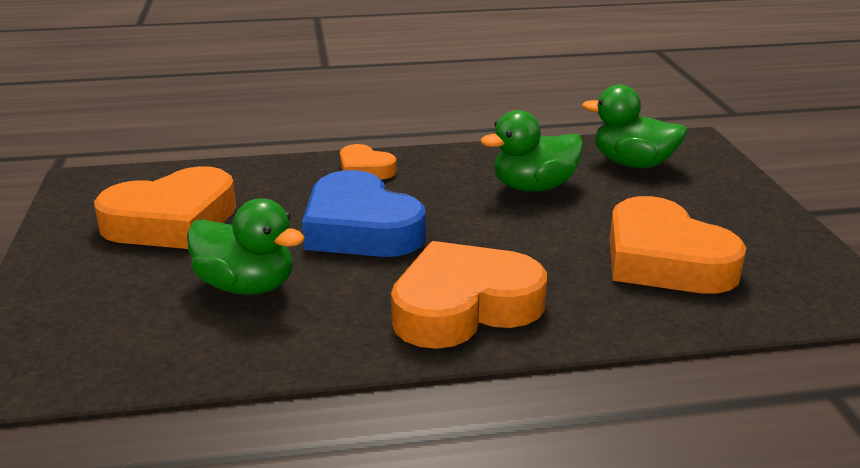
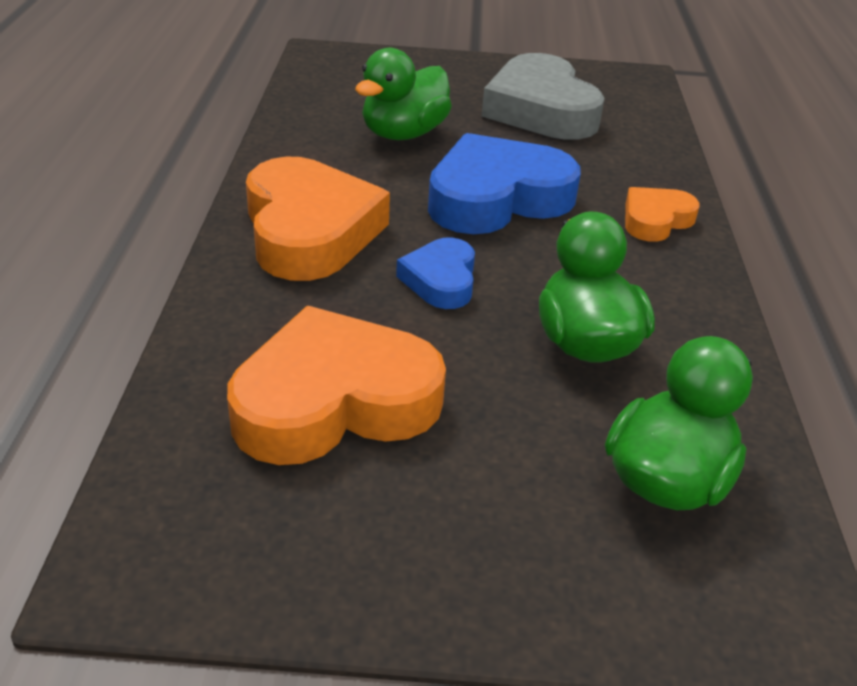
camera: 100 degrees right, 10 degrees up
(172, 221) = (540, 110): orange heart -> grey heart
(498, 239) = (441, 280): none -> blue heart

